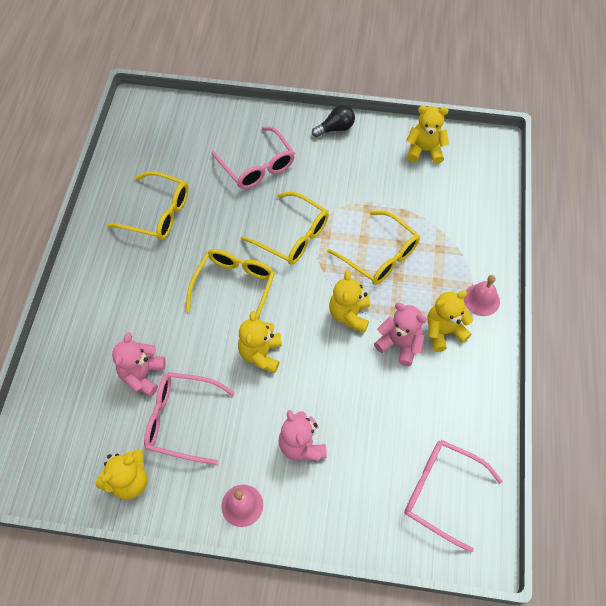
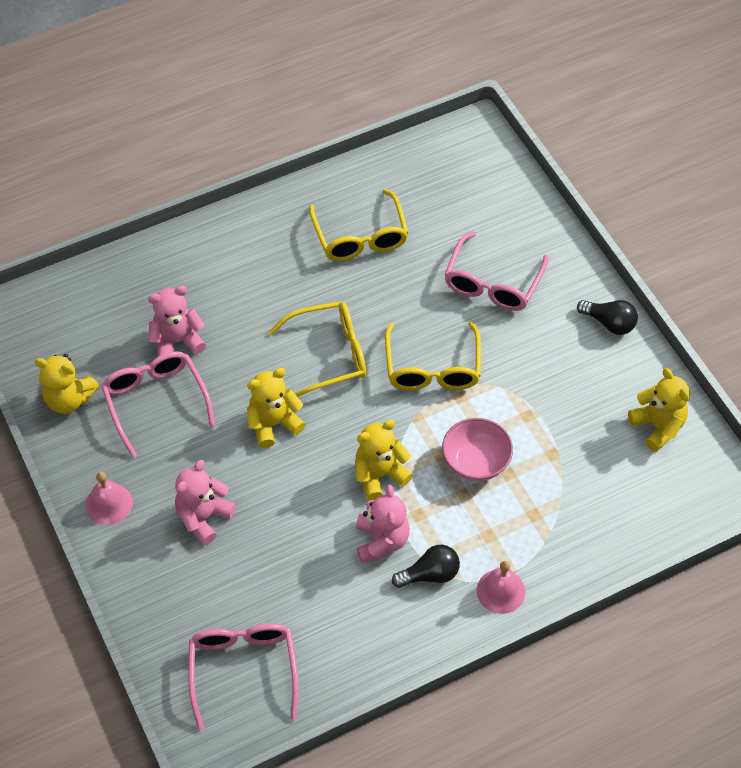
camera: 55 degrees right, 5 degrees down
(380, 256) = (475, 462): yellow glasses -> pink bowl
(443, 331) = (430, 574): yellow teddy bear -> black light bulb

